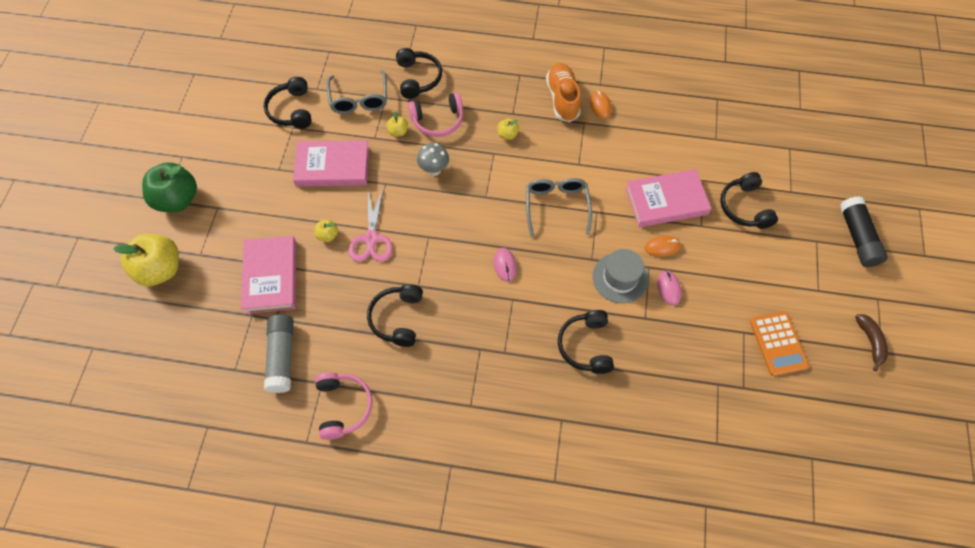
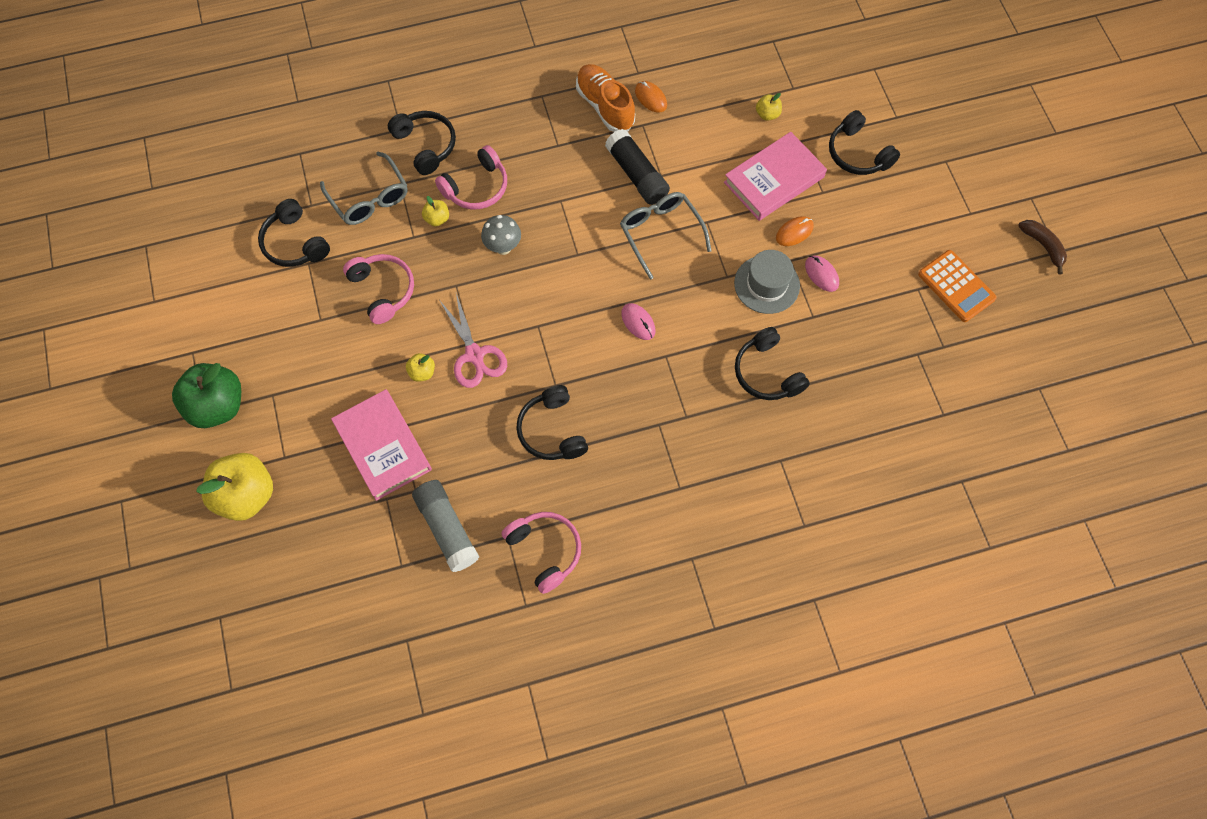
camera: 25 degrees left, 5 degrees up
(332, 166) = (383, 290): pink book -> pink headphones
(507, 135) = (565, 173): yellow apple -> yellow apple (767, 114)
(857, 237) = (984, 140): black glue stick -> black glue stick (637, 174)

